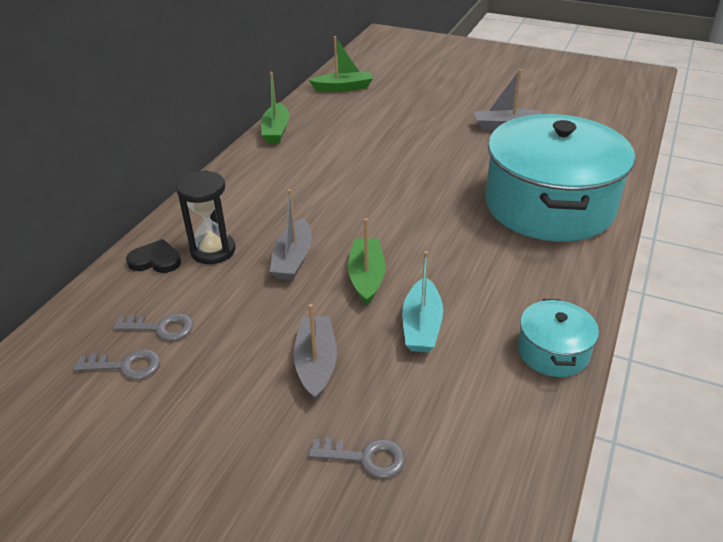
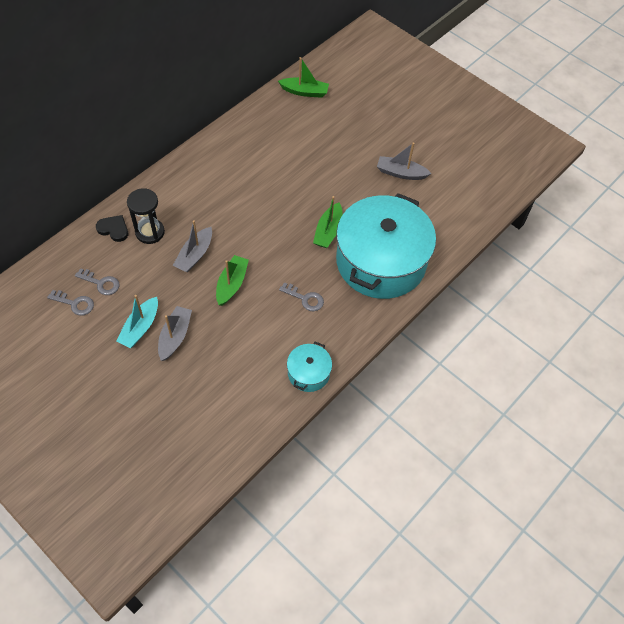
camera: 15 degrees right, 20 degrees up
(276, 131) = (234, 128): green boat -> green boat (328, 231)
(365, 458) = (174, 401): grey key -> grey key (305, 298)
(421, 325) = (245, 330): turquoise boat -> turquoise boat (140, 327)

